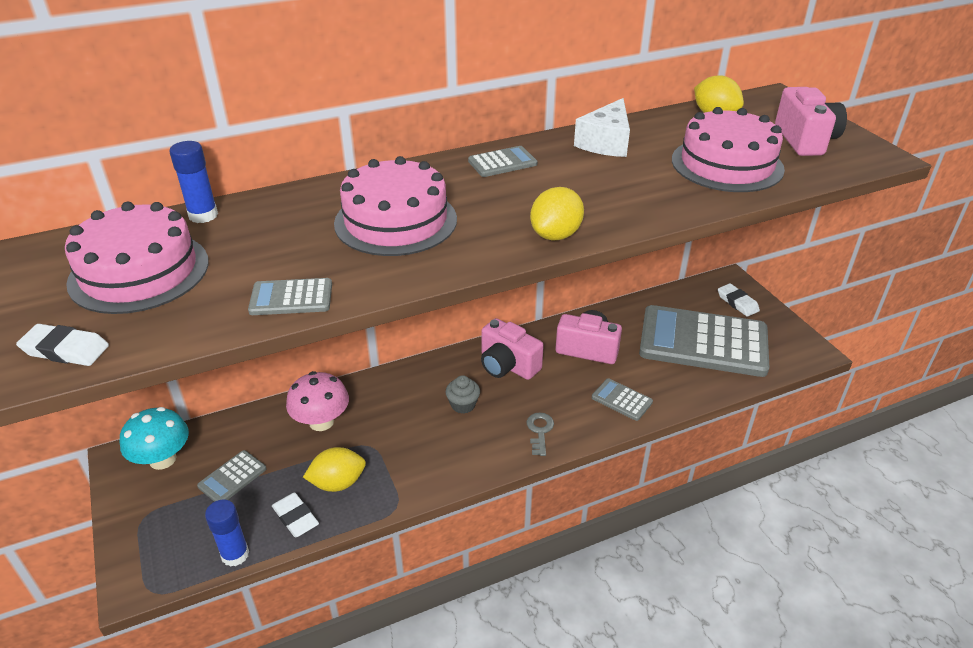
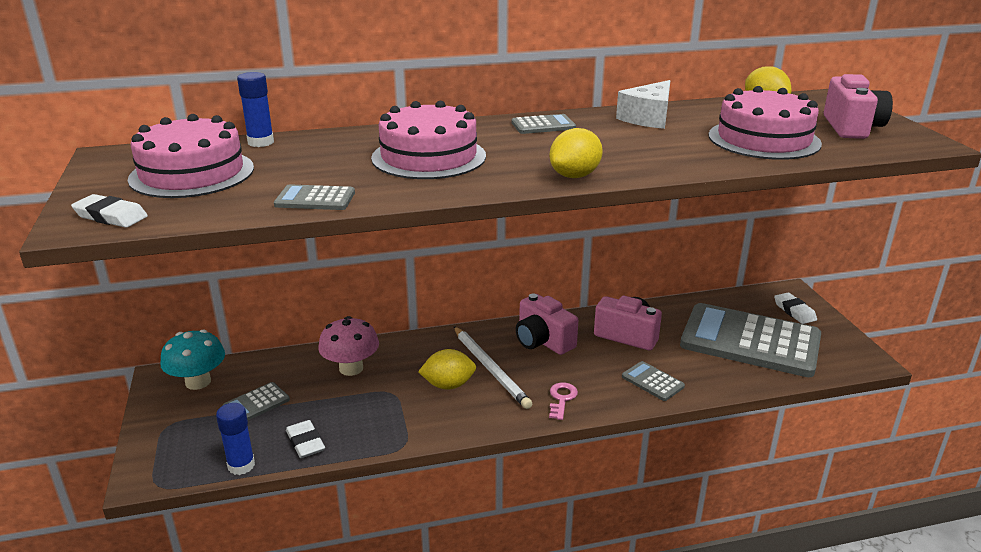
camera: 10 degrees right, 10 degrees down
(338, 483) = (353, 419): yellow lemon -> yellow lemon (448, 385)
(463, 405) = (490, 369): grey cupcake -> white pencil
(539, 431) = (561, 399): grey key -> pink key

